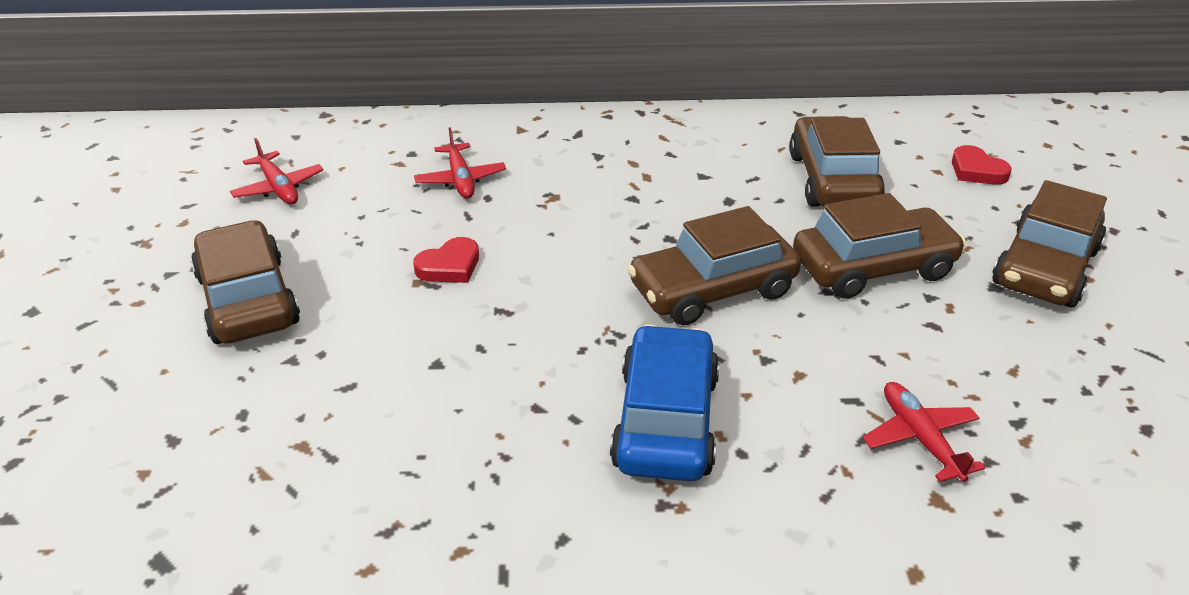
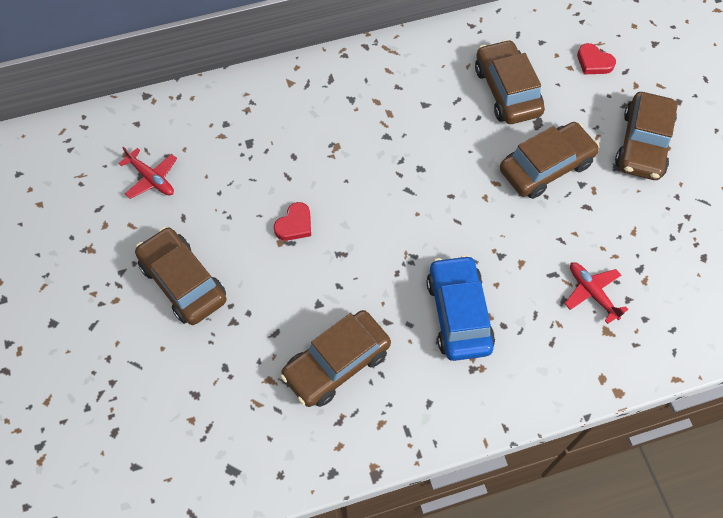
camera: 15 degrees left, 25 degrees up
(460, 179) = (269, 143): red plane -> none
(712, 290) = (457, 208): brown car -> brown car (336, 364)

